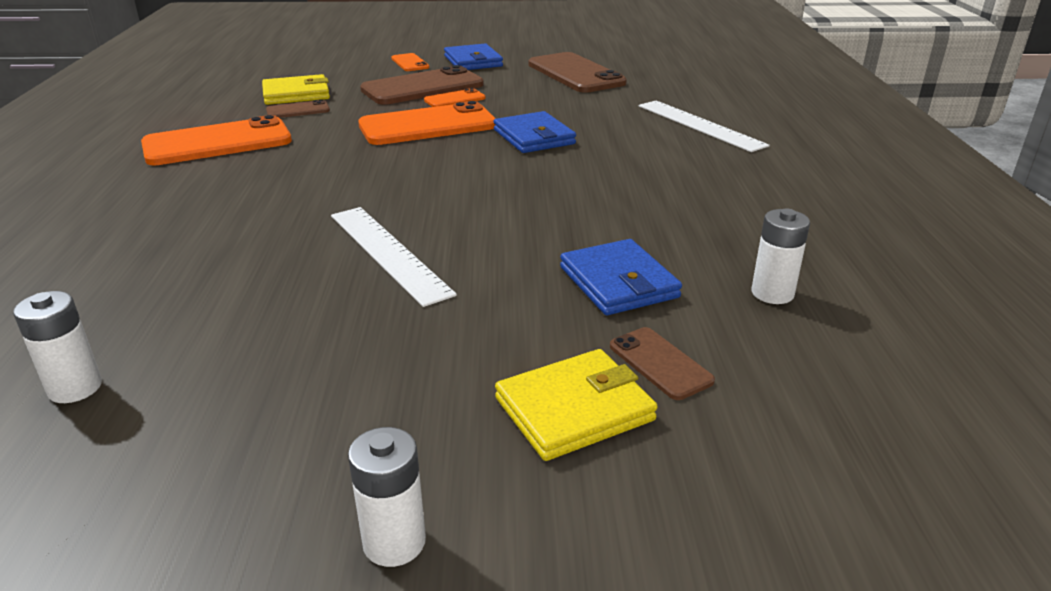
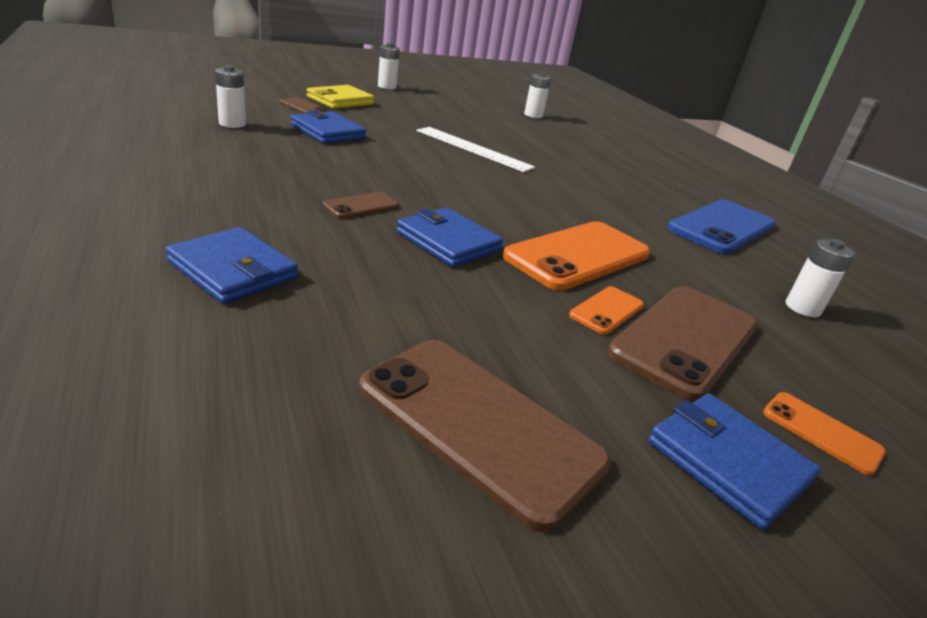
camera: 155 degrees right, 0 degrees up
(217, 143) = (721, 227): orange phone -> blue phone
(296, 94) = (802, 308): yellow wallet -> white battery
(298, 110) = (743, 275): brown phone -> brown phone (361, 206)
(699, 125) = (233, 270): white ruler -> blue wallet

